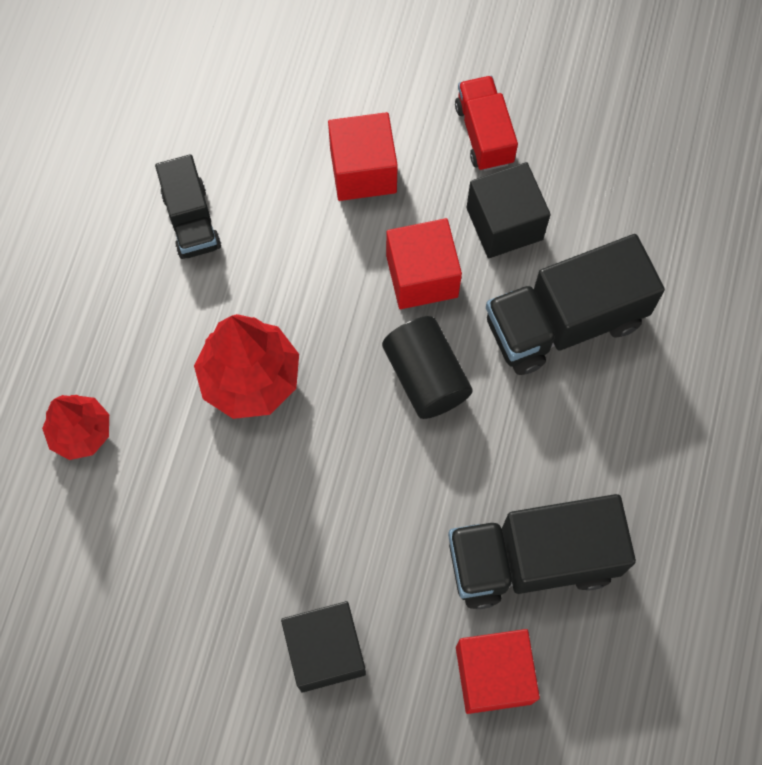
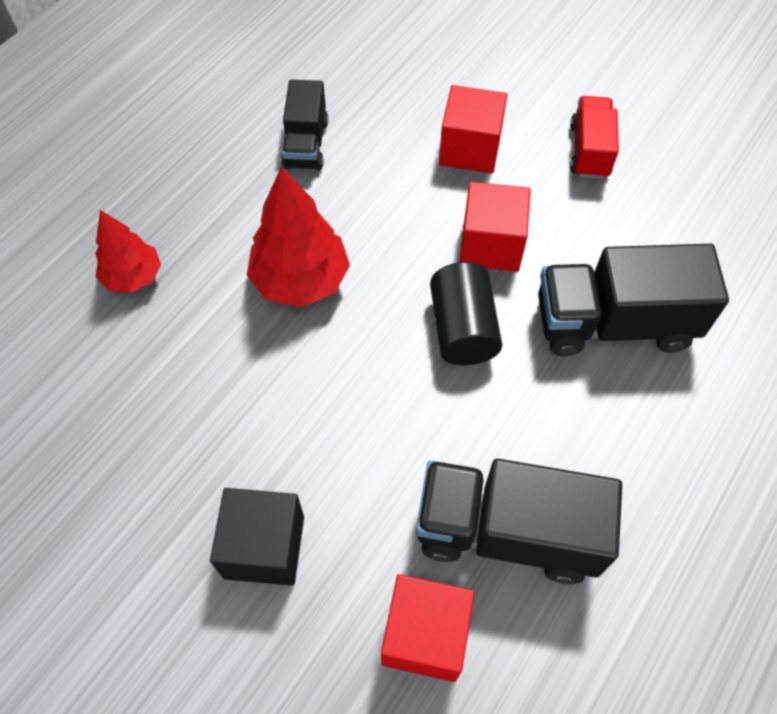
camera: 20 degrees right, 10 degrees down
(504, 223) = (583, 225): black cube -> none

